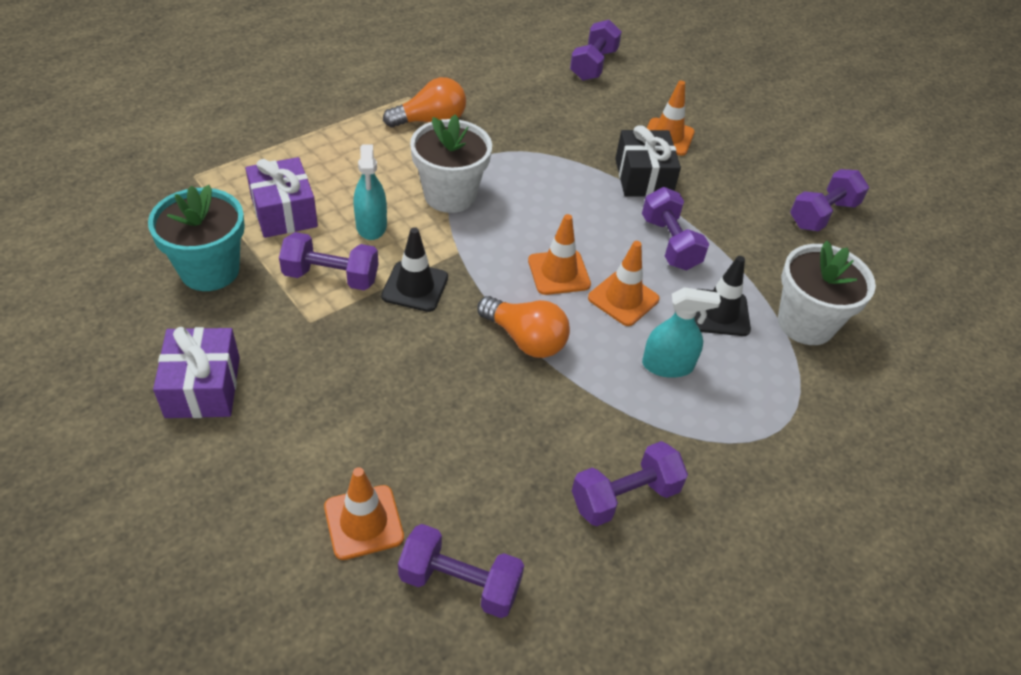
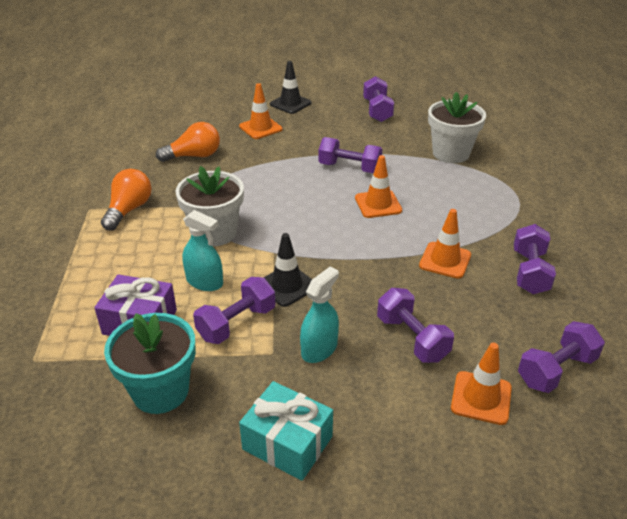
camera: 50 degrees left, 10 degrees down
(203, 387) = (287, 443): purple gift -> turquoise gift
(525, 339) = (378, 257): orange light bulb -> orange light bulb (194, 156)
(559, 272) = (333, 219): orange traffic cone -> orange traffic cone (445, 260)
(593, 65) = (162, 123): purple dumbbell -> purple dumbbell (412, 338)
(643, 177) = (285, 151): black gift -> none
(667, 365) = (443, 212): turquoise spray bottle -> turquoise spray bottle (319, 349)
(720, 313) = (419, 176): black traffic cone -> black traffic cone (290, 103)

